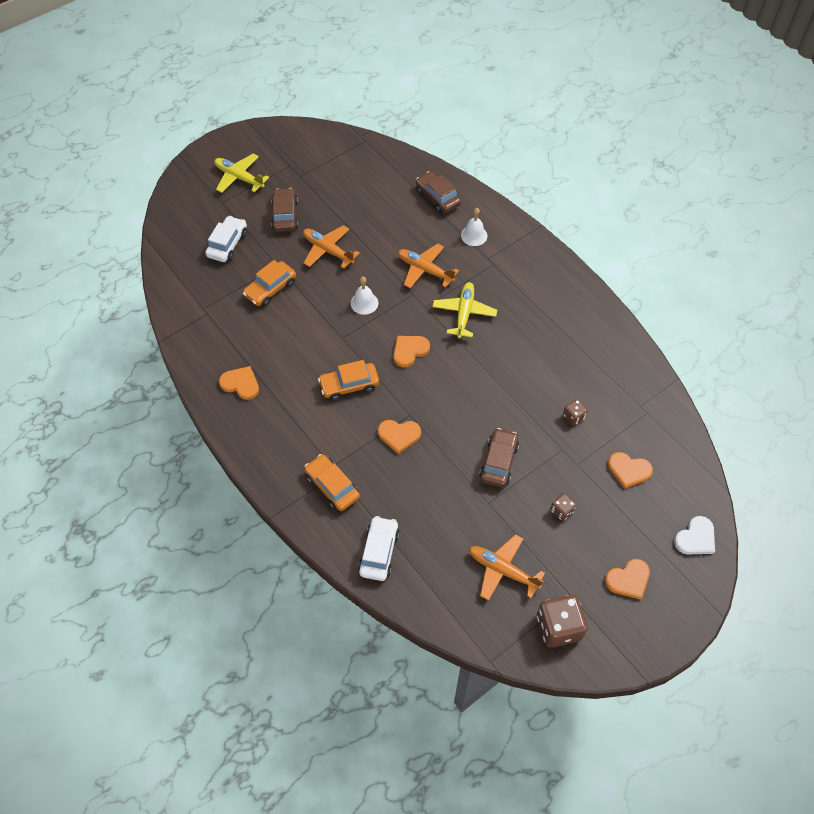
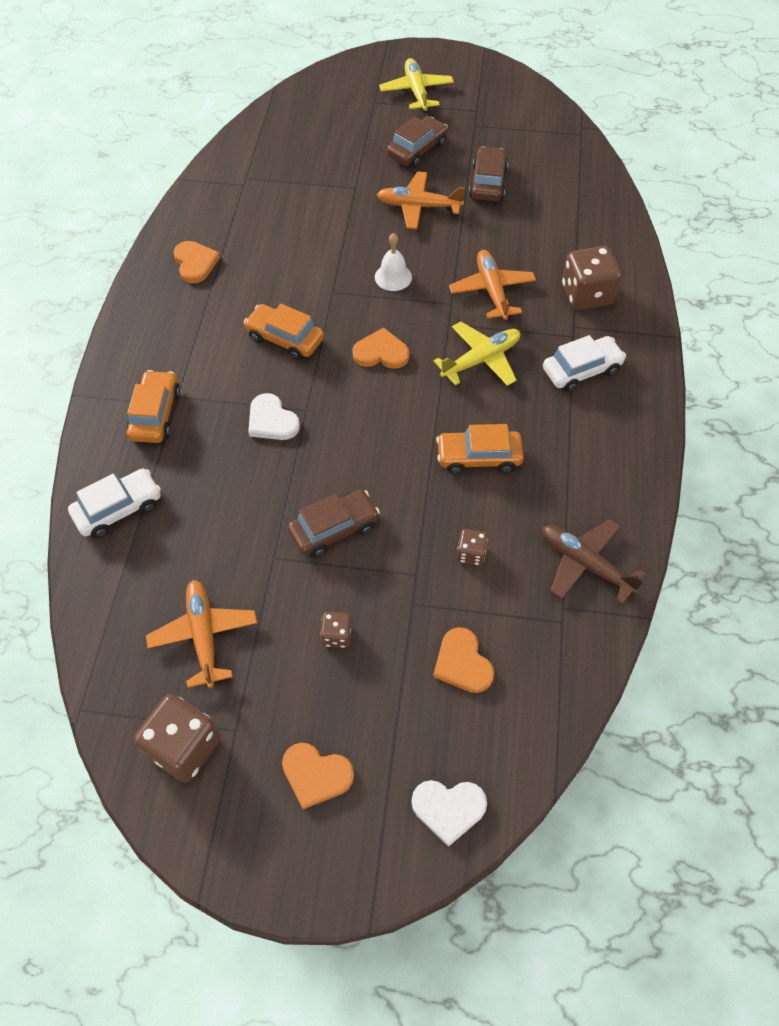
camera: 45 degrees right, 0 degrees up
(227, 244) = (334, 140): white car -> white car (581, 370)
(270, 289) = (323, 203): orange car -> orange car (478, 457)
(328, 250) = (418, 206): orange plane -> orange plane turned 75 degrees counterclockwise
(399, 435) = (272, 420): orange heart -> white heart
(437, 197) = (591, 233): brown car -> brown car (487, 183)
(474, 235) = (586, 295): white bell -> brown dice
(626, 376) = (585, 564): none -> brown plane

